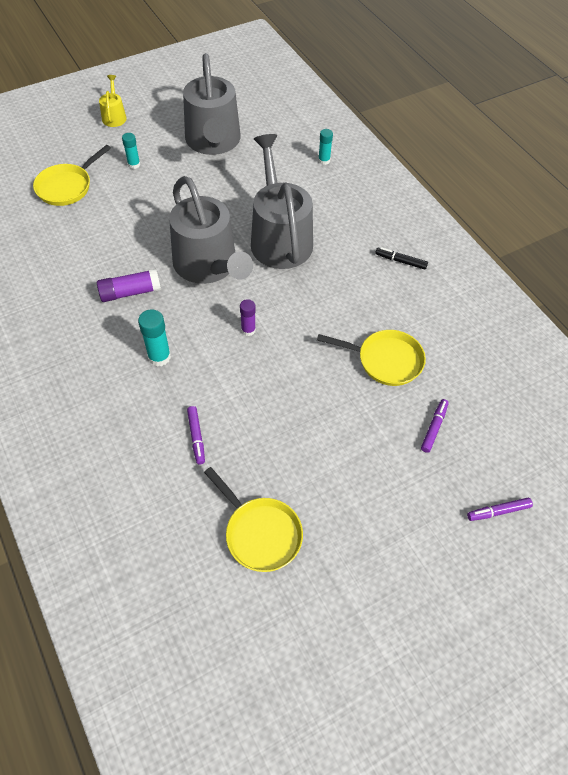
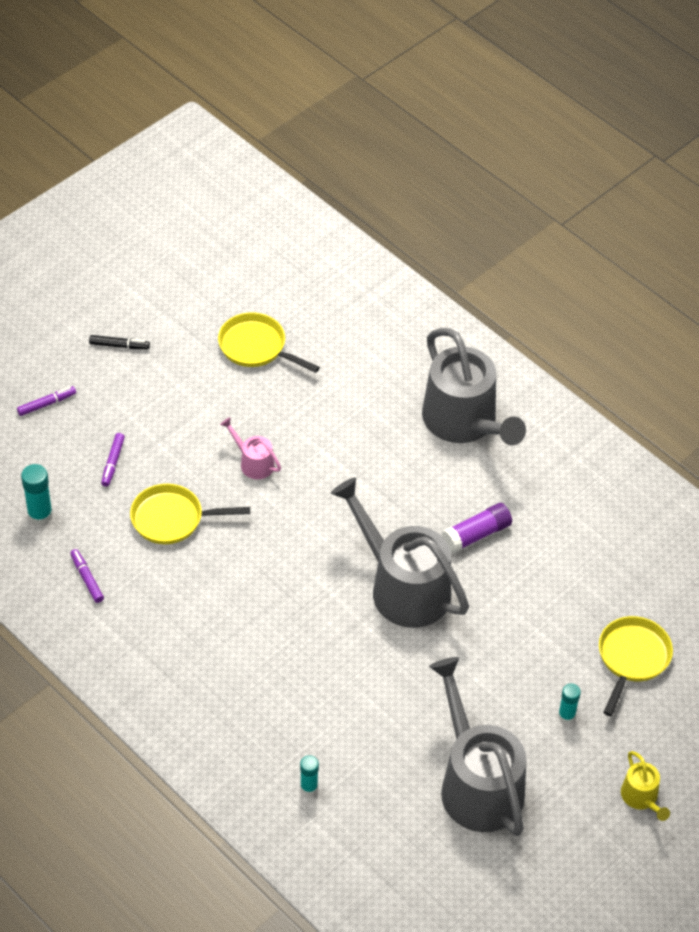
camera: 165 degrees right, 5 degrees down
(159, 357) = (410, 472): turquoise glue stick -> turquoise glue stick (40, 514)
(196, 437) = (341, 408): purple marker -> purple marker (87, 579)
(248, 330) = (329, 520): purple glue stick -> none
(279, 238) = (331, 644): grey watering can -> grey watering can (464, 422)
(299, 397) = (253, 463): none -> pink watering can
(400, 261) = (173, 645): black marker -> black marker (119, 345)

